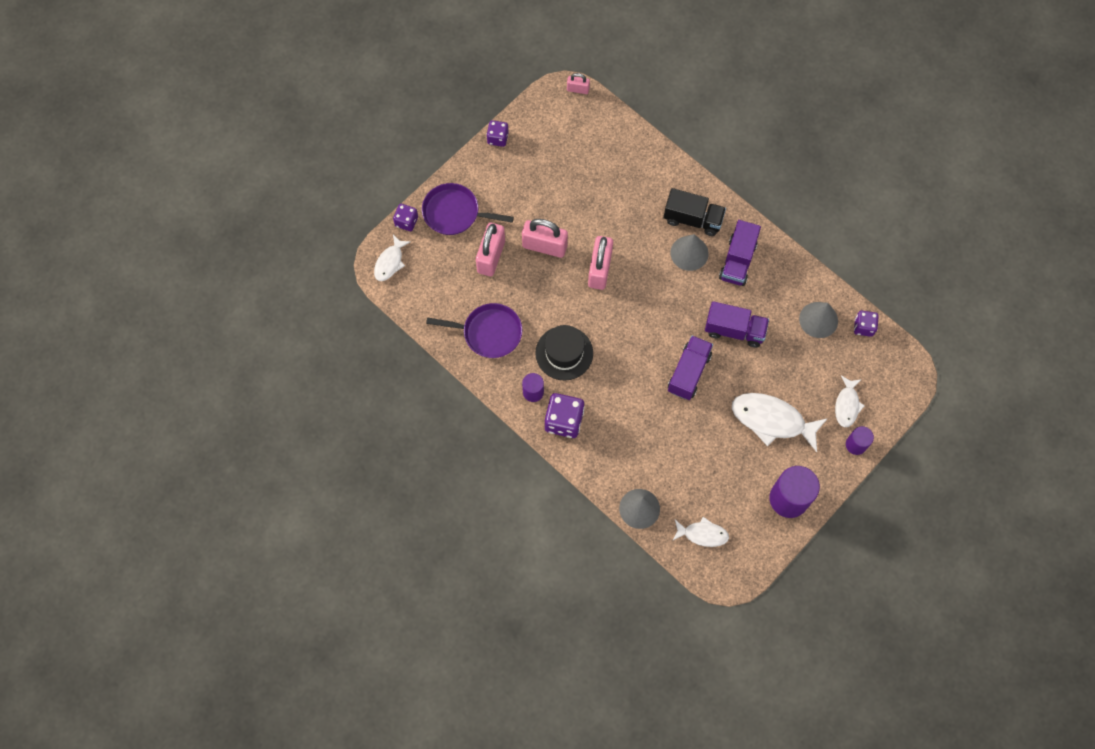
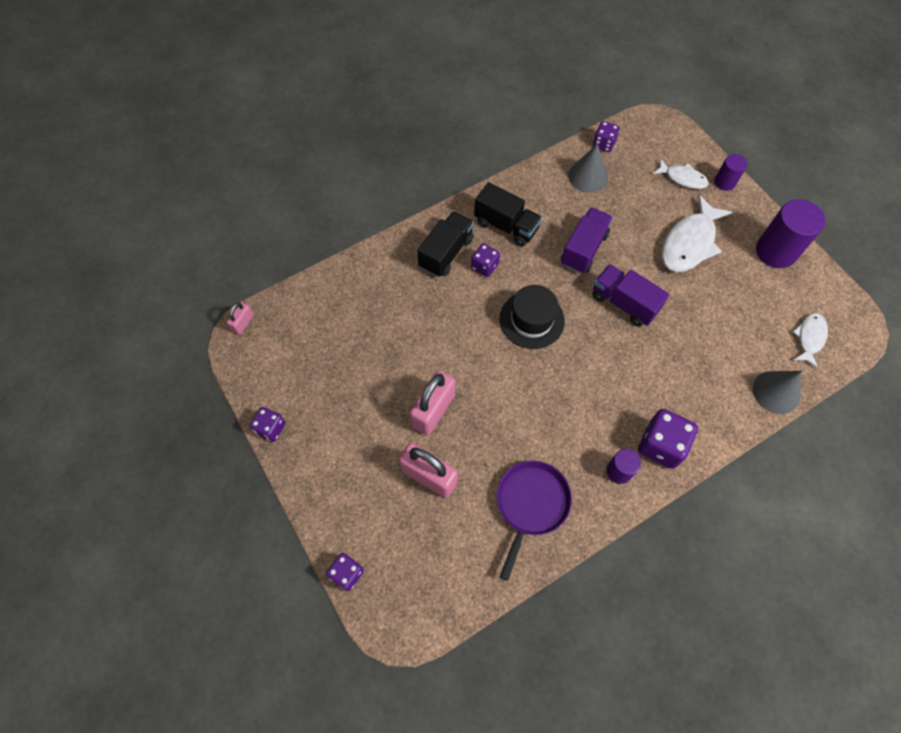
camera: 75 degrees left, 5 degrees down
(390, 262) = (399, 610): white fish -> none
(454, 213) = (355, 507): purple pan -> none
(564, 353) = (575, 423): black hat -> black hat (531, 320)
(599, 270) = (480, 359): pink padlock -> none
(689, 253) = (484, 266): grey cone -> purple dice
(737, 261) = (506, 226): purple truck -> black truck

